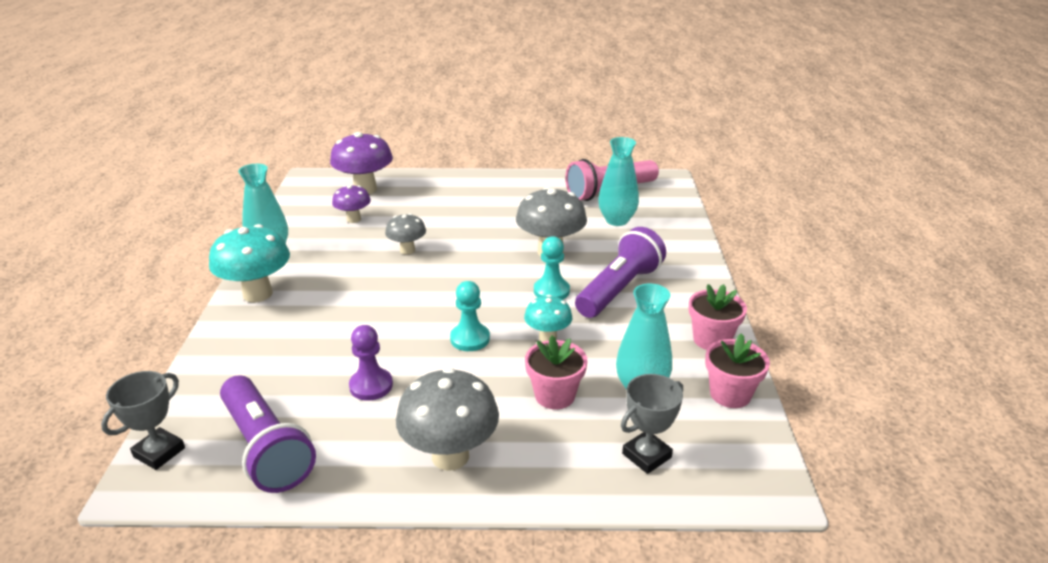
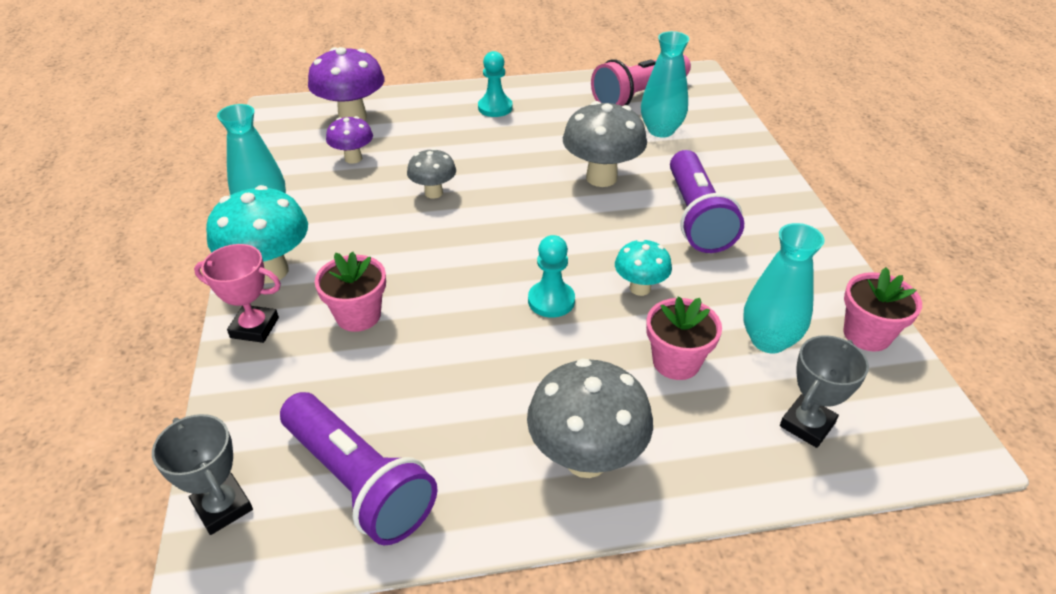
camera: 10 degrees left, 10 degrees up
(159, 452) = (222, 507): grey trophy -> grey trophy turned 60 degrees counterclockwise
(230, 332) = (254, 328): none -> pink trophy
(371, 386) = (457, 378): purple pawn -> none
(551, 291) = (621, 228): turquoise pawn -> turquoise pawn (495, 108)
(619, 289) = (696, 217): purple flashlight -> purple flashlight turned 150 degrees clockwise
(711, 340) = (821, 269): pink flower pot -> pink flower pot (358, 315)

